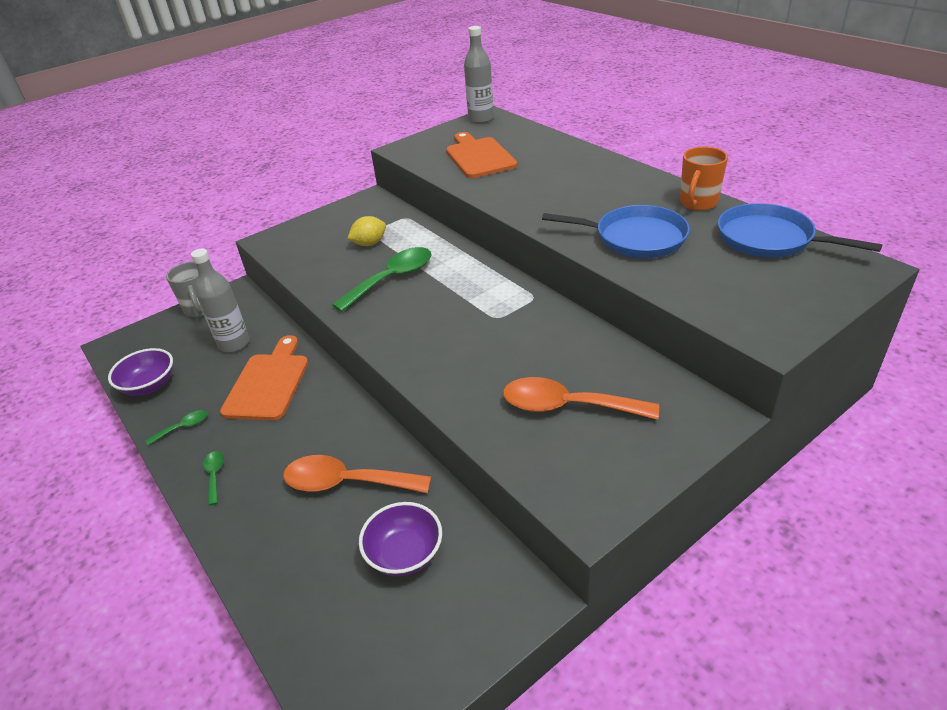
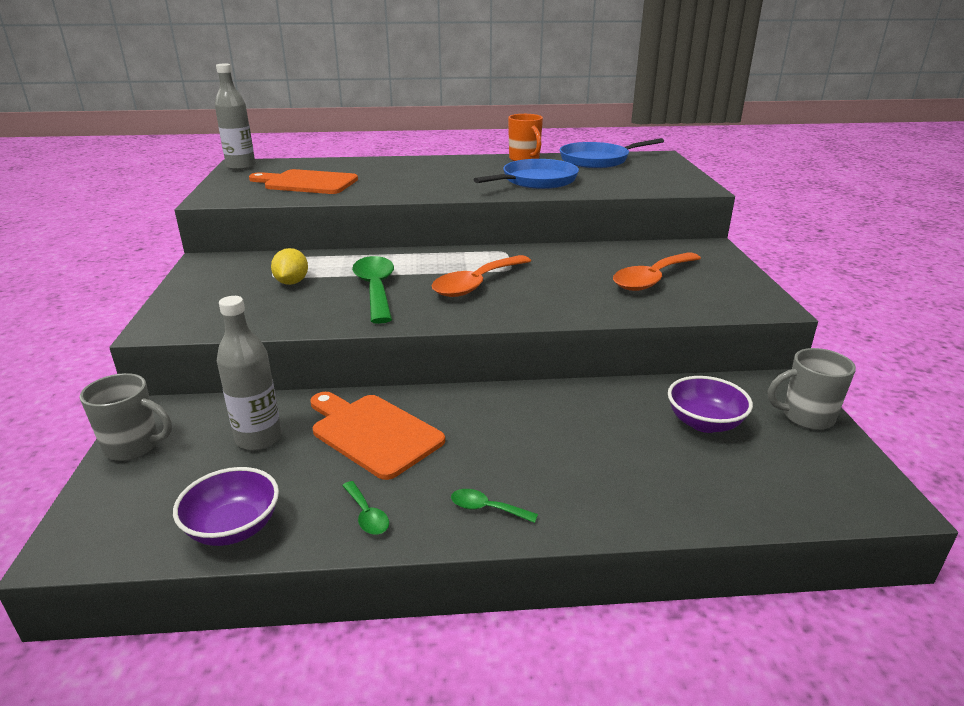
camera: 60 degrees left, 10 degrees down
(183, 427) = (367, 515): green spoon -> green spoon turned 150 degrees clockwise
(346, 483) = (588, 427): orange spoon -> orange spoon (476, 284)
(472, 631) = (806, 417): none -> grey mug

